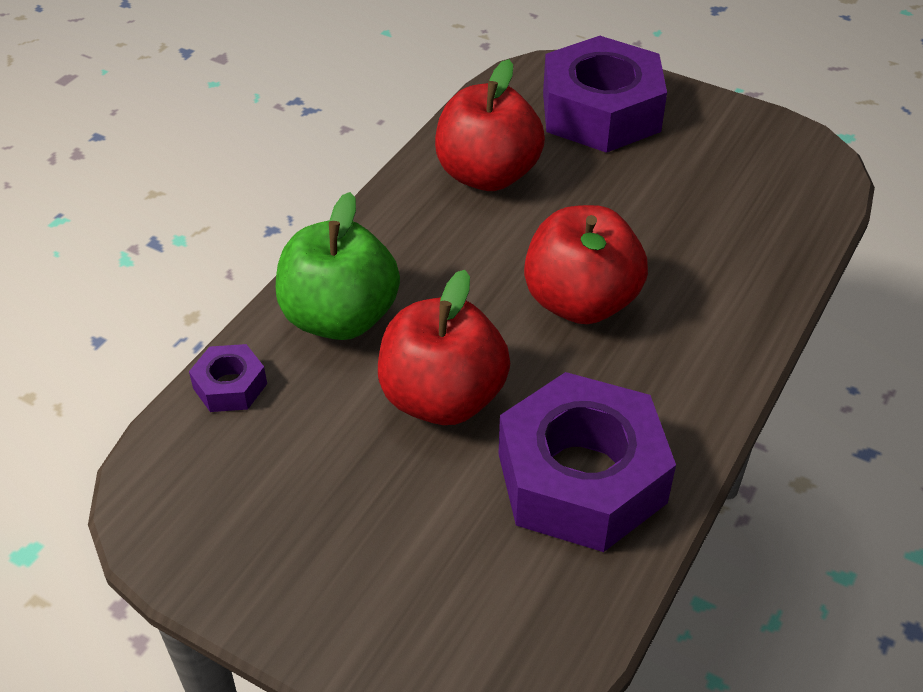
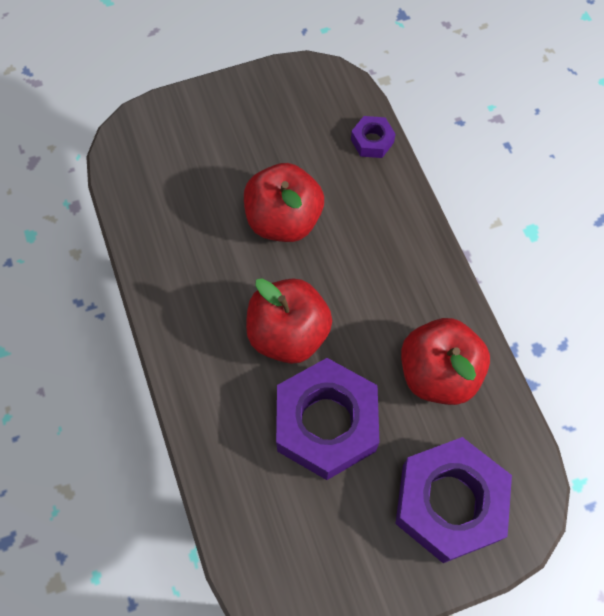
camera: 130 degrees right, 20 degrees up
(340, 318) = (378, 213): green apple -> none
(581, 478) = (185, 240): purple nut -> purple nut (326, 423)

